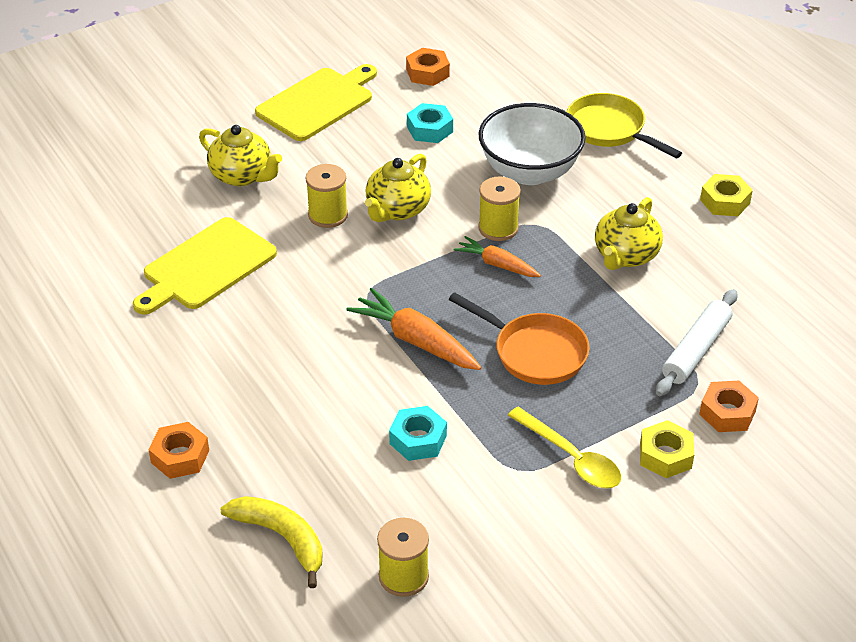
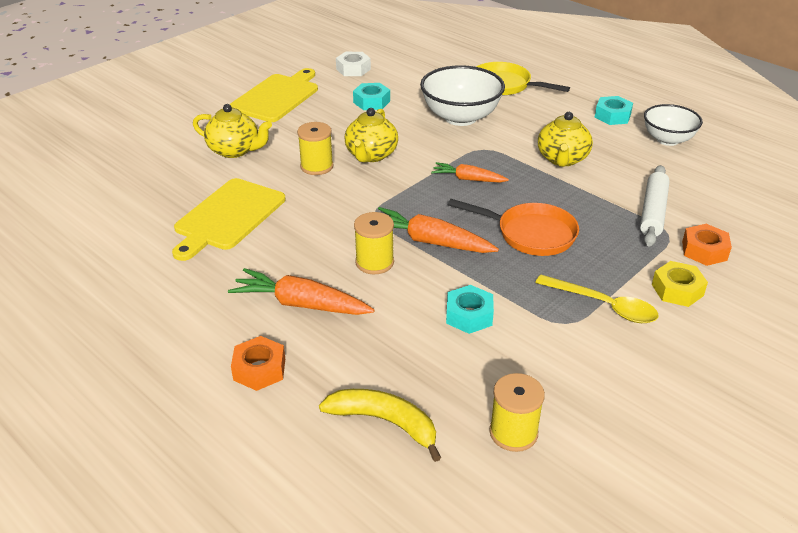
camera: 15 degrees left, 5 degrees down
(246, 391) = (301, 304): none -> orange carrot
(427, 73) = (353, 69): orange nut -> white nut
(498, 228) = (456, 155): yellow spool -> yellow spool (374, 262)
(725, 201) = (612, 116): yellow nut -> turquoise nut
(776, 250) = (667, 140): none -> white bowl

